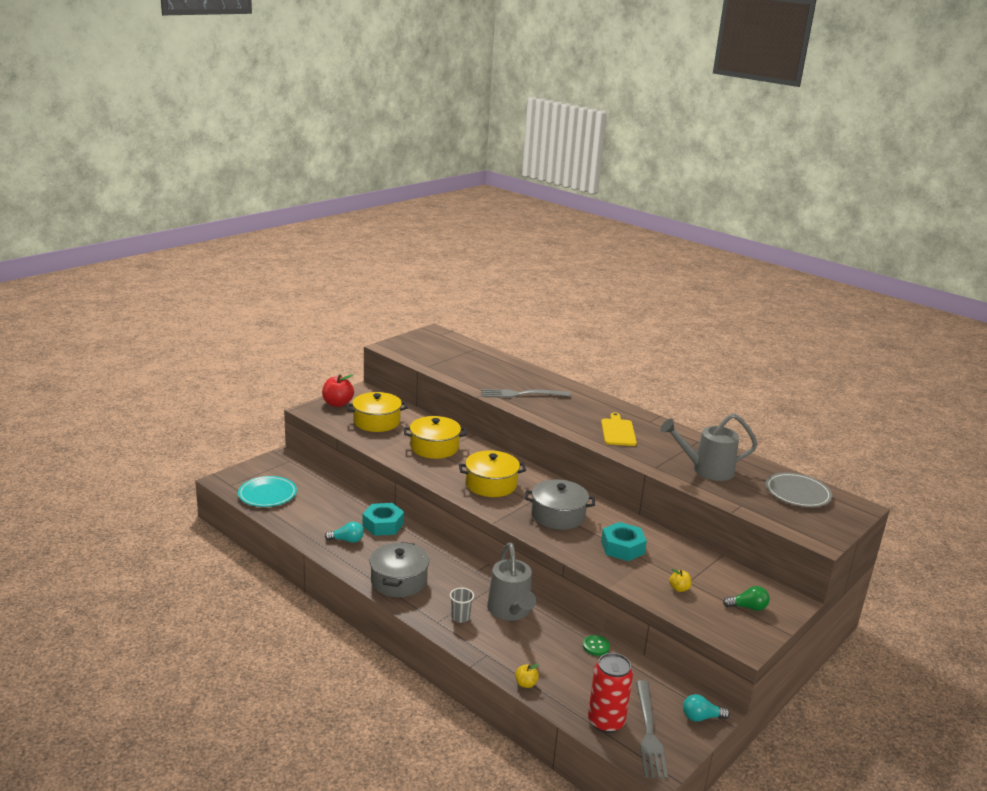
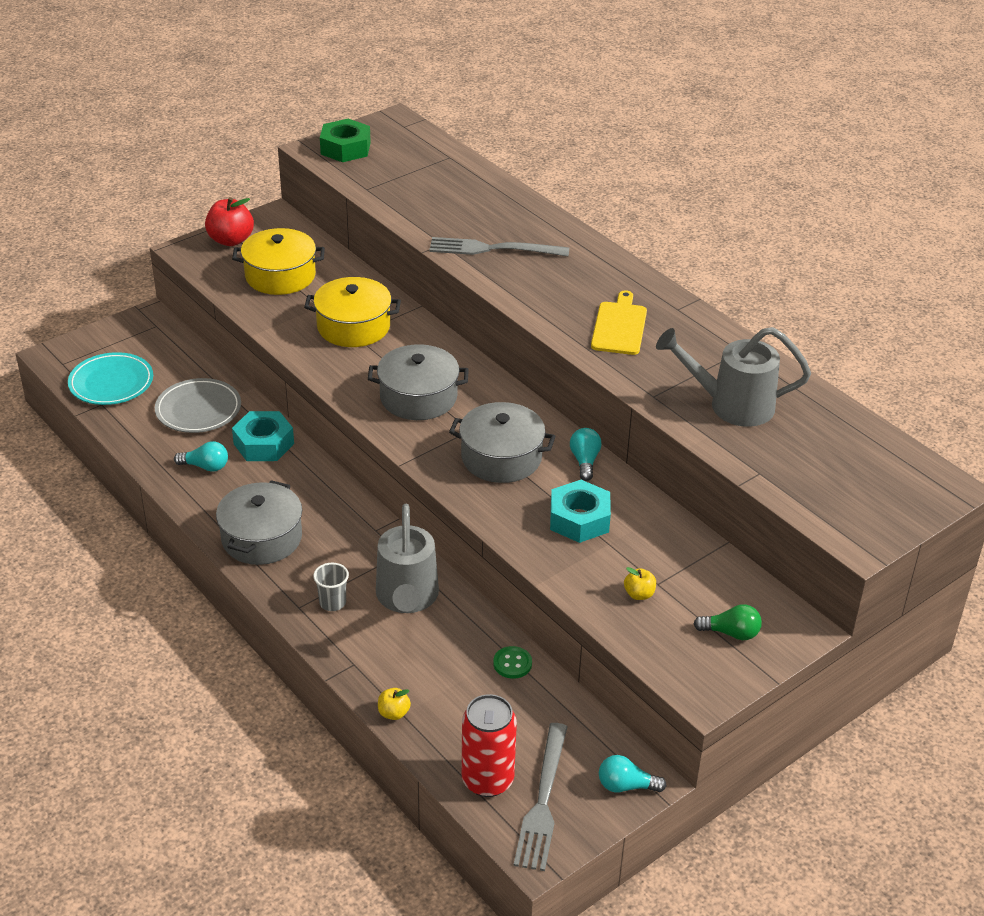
camera: 10 degrees right, 15 degrees up
(407, 346) = (345, 148): none -> green nut
(491, 484) = (418, 397): yellow pot -> grey pot
(612, 515) = (585, 461): none -> turquoise light bulb
(797, 493) = (859, 456): grey plate -> grey plate (198, 409)

